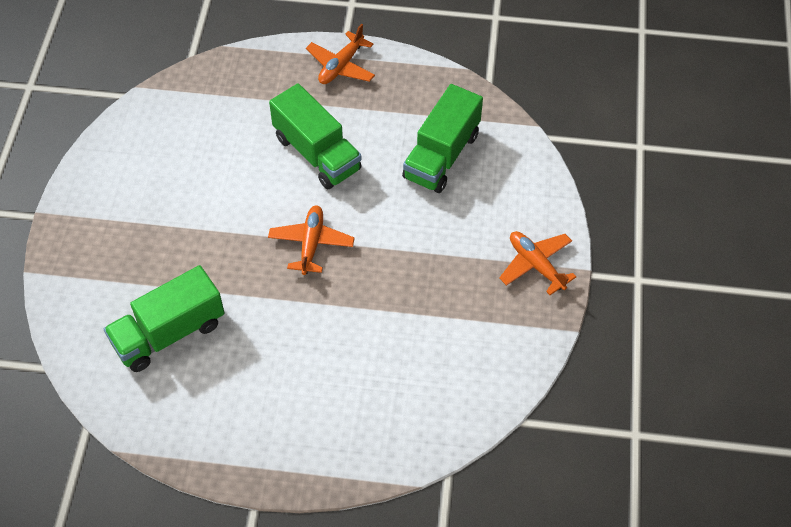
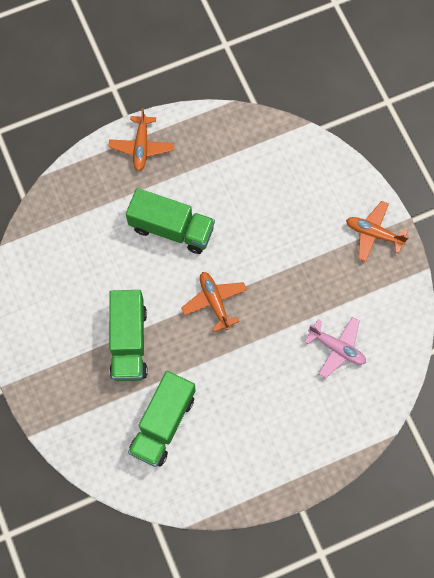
camera: 30 degrees left, 15 degrees up
(413, 358) = (336, 348): none -> pink plane
(441, 156) = (259, 183): green truck -> green truck (129, 342)

